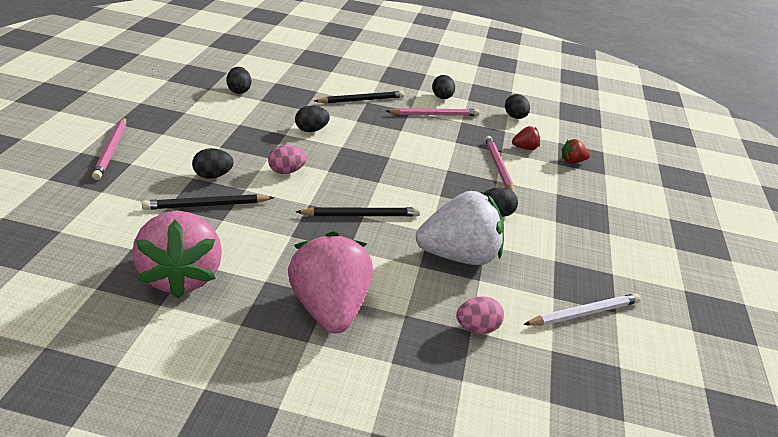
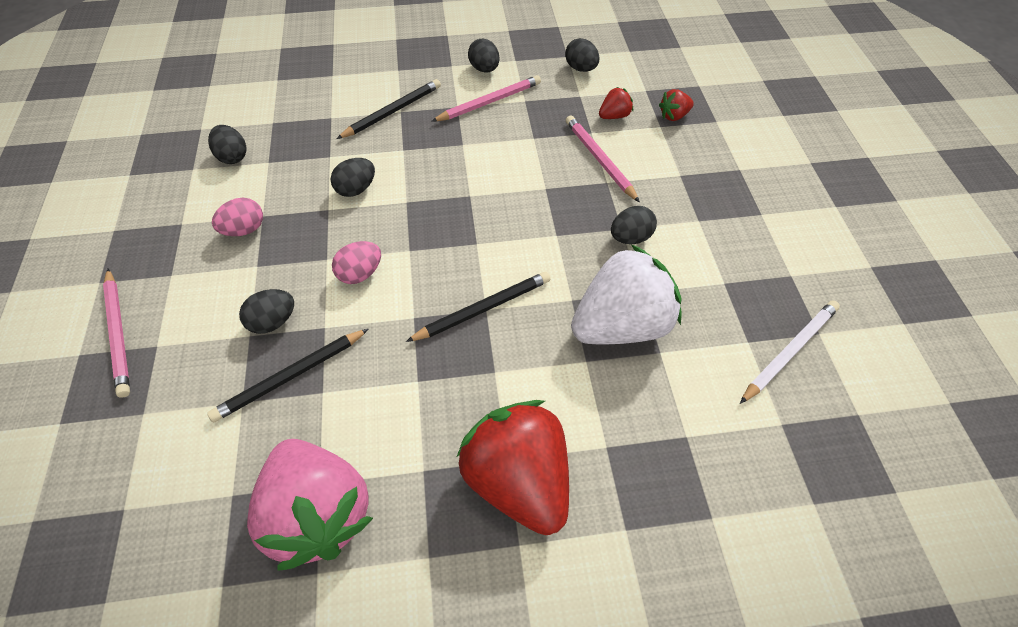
camera: 15 degrees left, 20 degrees up
(329, 309) = (518, 481): pink strawberry -> red strawberry
(476, 328) = (691, 430): pink egg -> pink egg (244, 230)

